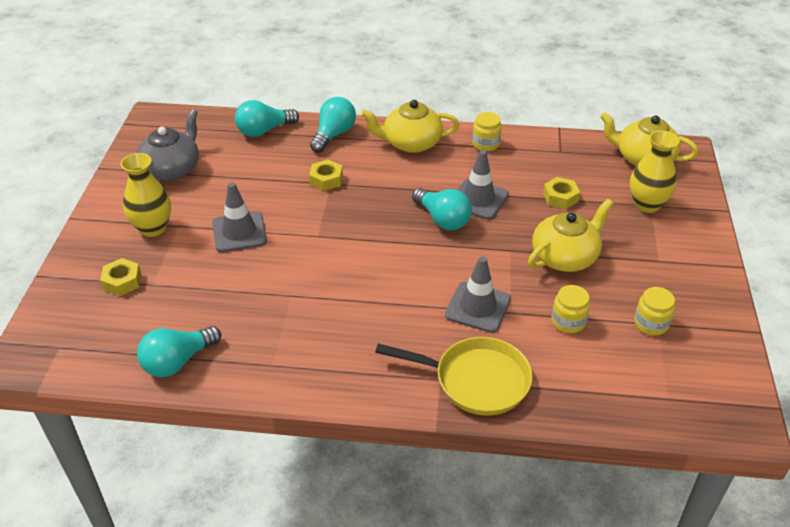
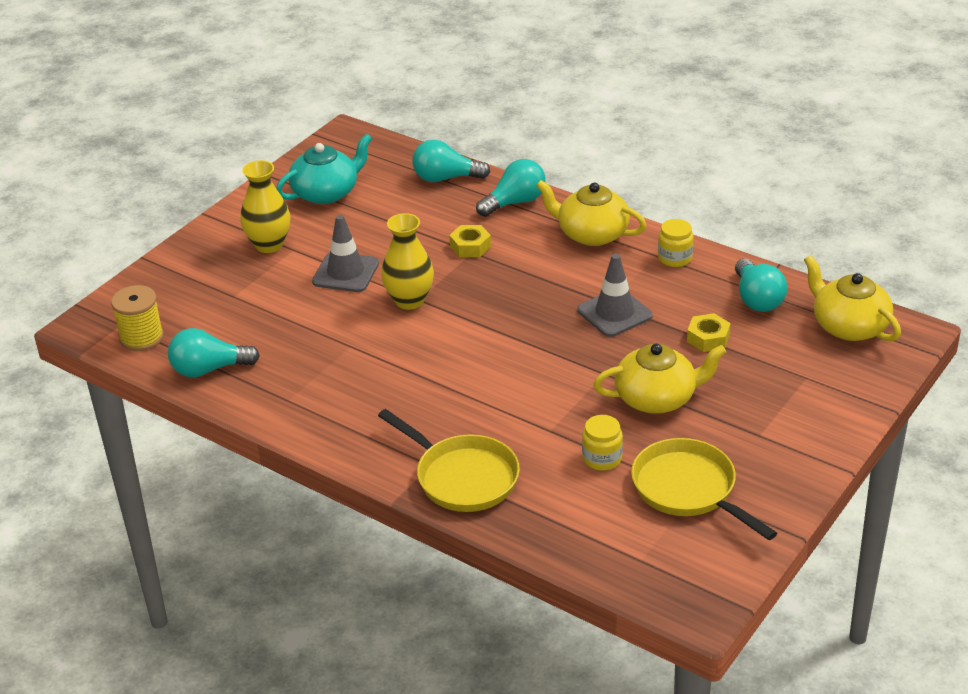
camera: 30 degrees right, 5 degrees down
(90, 353) = (141, 337): none -> yellow spool
(122, 281) = (209, 285): yellow nut -> none
(172, 169) = (326, 192): grey teapot -> turquoise teapot
(442, 219) = (558, 321): turquoise light bulb -> turquoise light bulb (757, 299)
(478, 307) = (521, 415): grey traffic cone -> none
(647, 205) = (802, 375): yellow vase -> yellow vase (409, 300)
(651, 323) = (688, 489): yellow jar -> yellow pan

